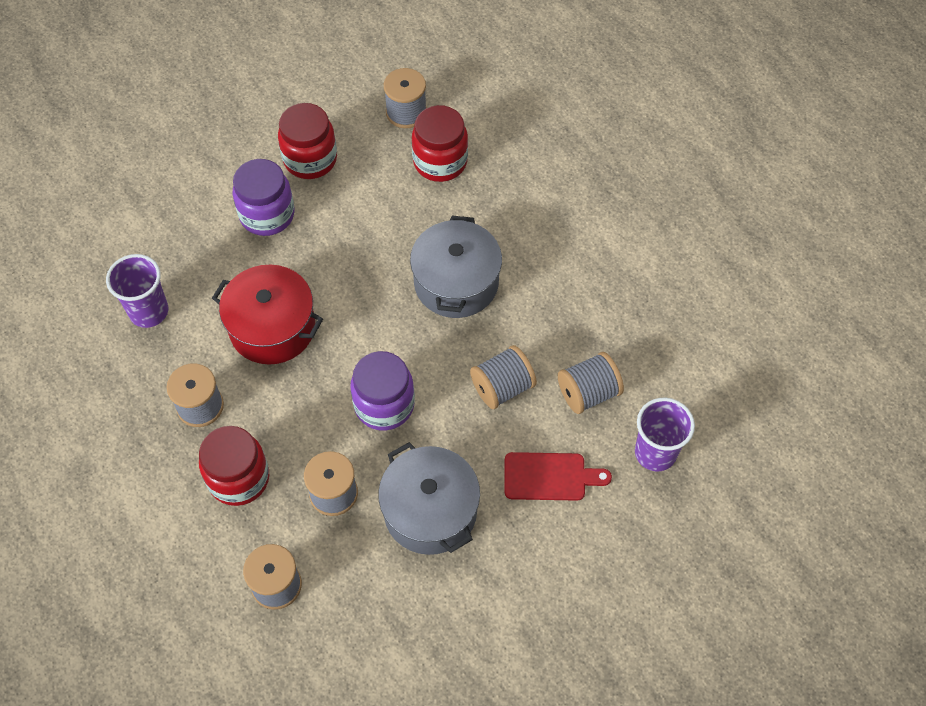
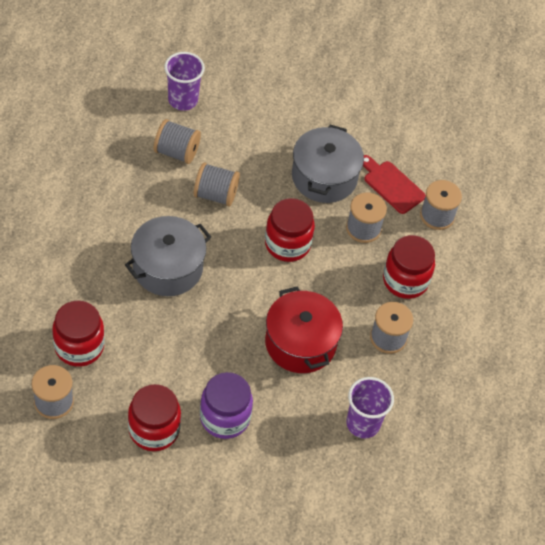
camera: 140 degrees left, 5 degrees down
(384, 405) = (287, 244): purple jar -> red jar
(549, 476) = (247, 137): red cutting board -> red cutting board (391, 185)

